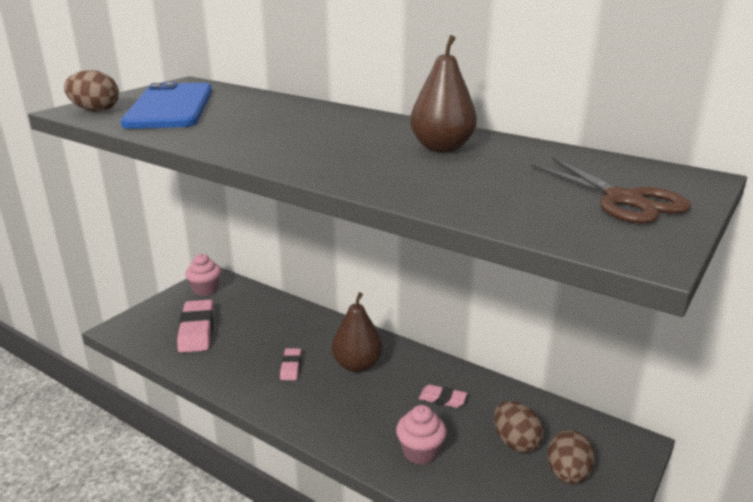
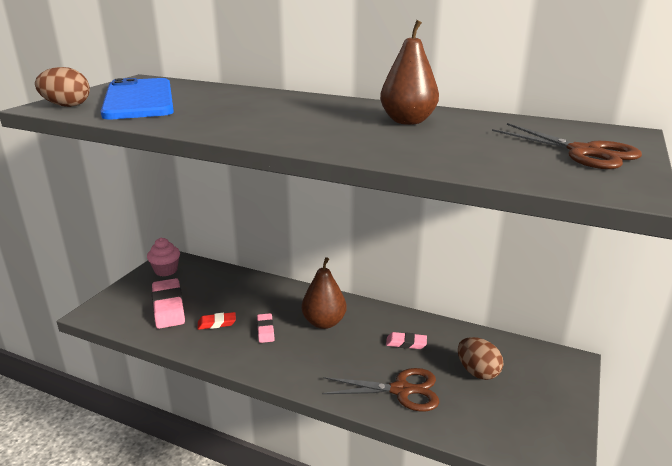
camera: 10 degrees left, 0 degrees up
(241, 353) = (217, 323): none -> red eraser
(420, 452) = (401, 390): pink cupcake -> brown scissors
(567, 474) = (527, 393): brown egg -> none

